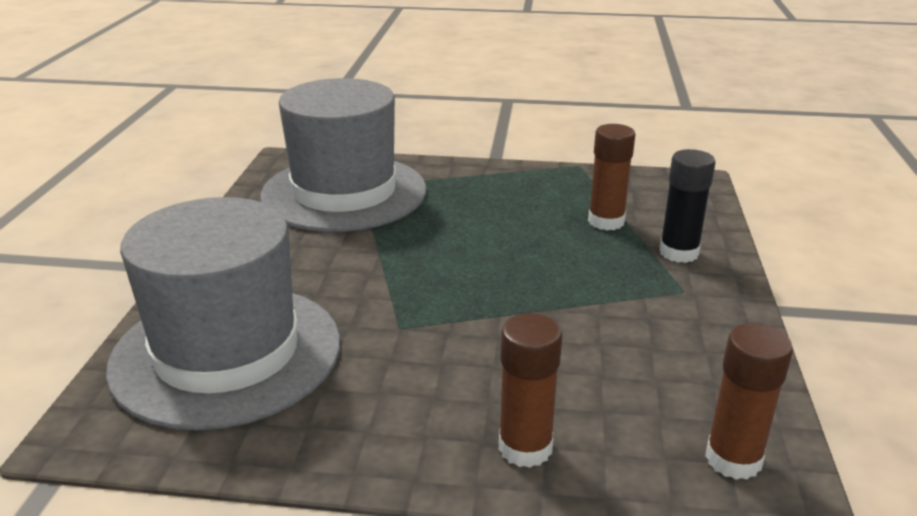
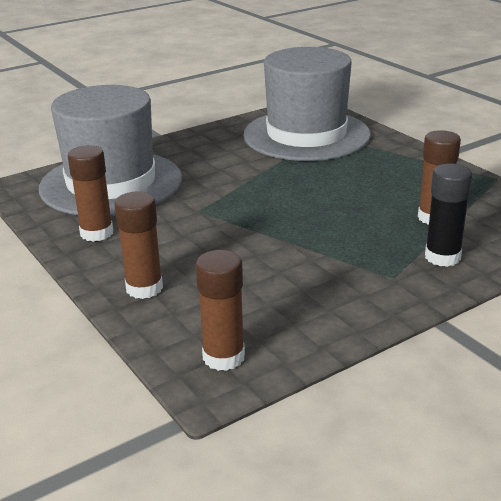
camera: 50 degrees right, 0 degrees up
(338, 423) = (97, 233): none -> brown glue stick

